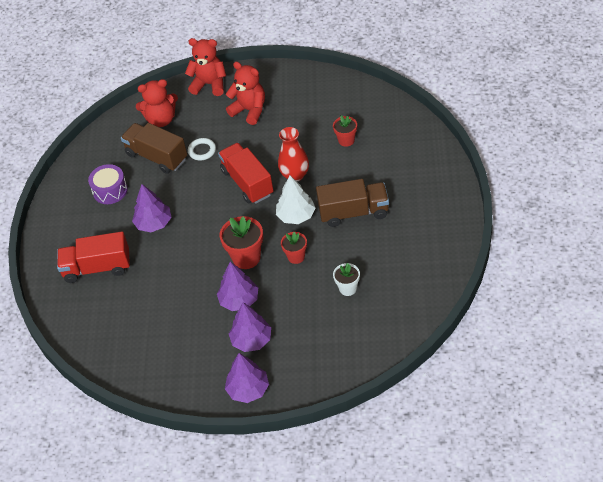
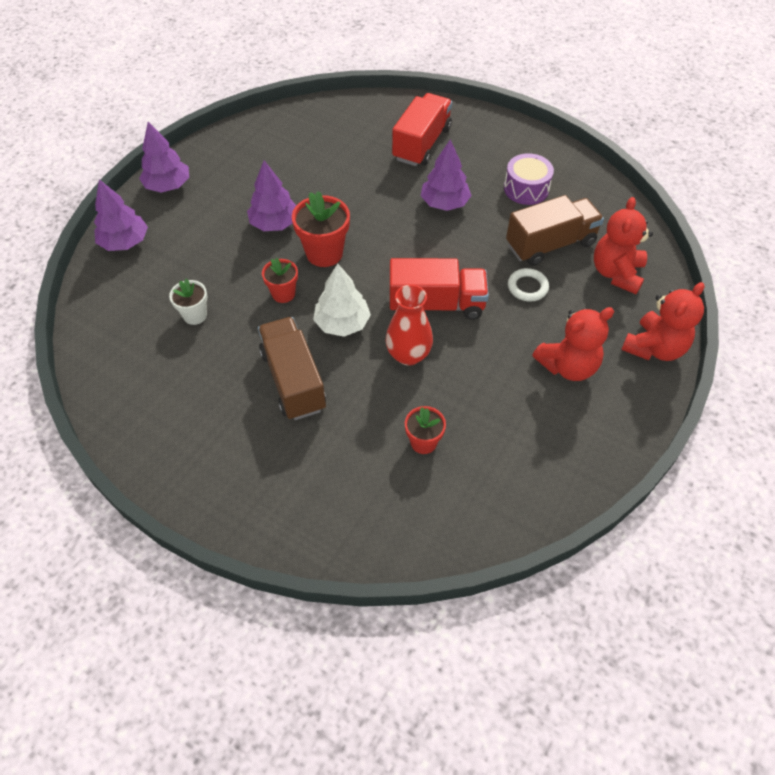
camera: 115 degrees right, 5 degrees up
(251, 340) = (218, 211): purple tree -> purple tree (125, 242)
(354, 212) = (293, 380): brown truck -> brown truck turned 135 degrees clockwise

